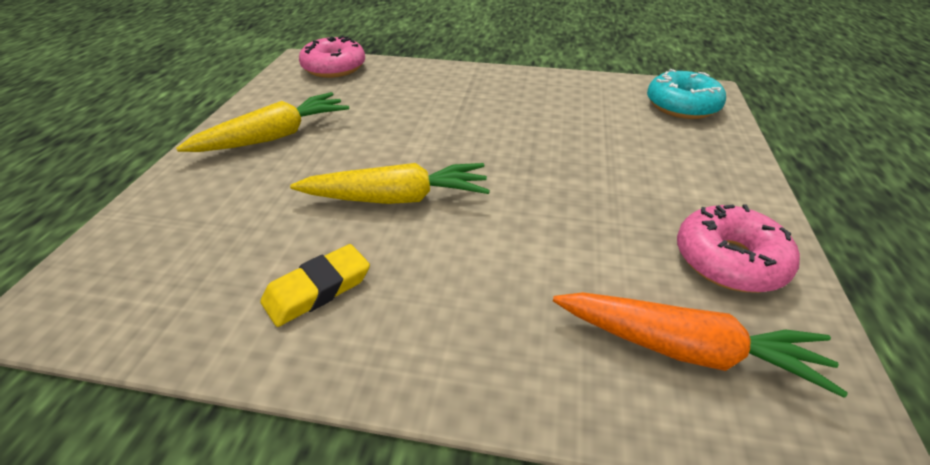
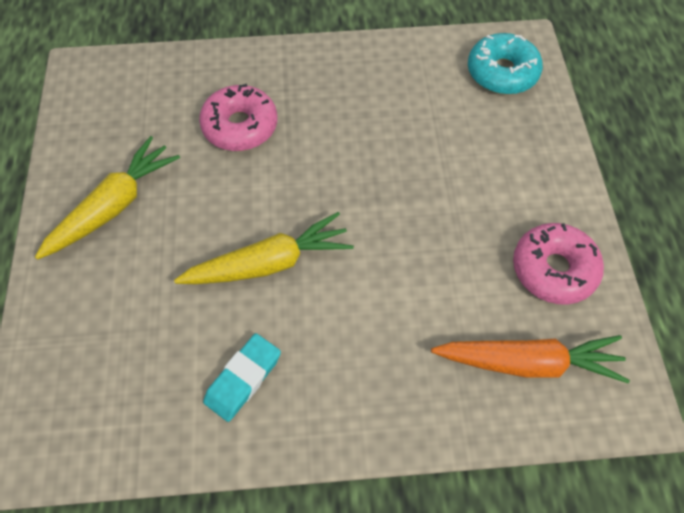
camera: 15 degrees left, 20 degrees up
(318, 289) = (243, 379): yellow eraser -> turquoise eraser
(334, 68) = (124, 78): pink donut -> pink donut (240, 126)

